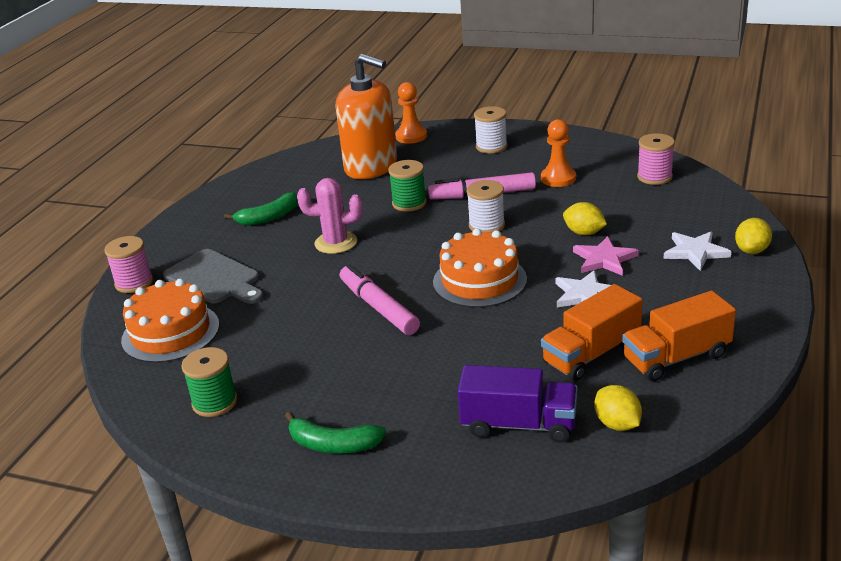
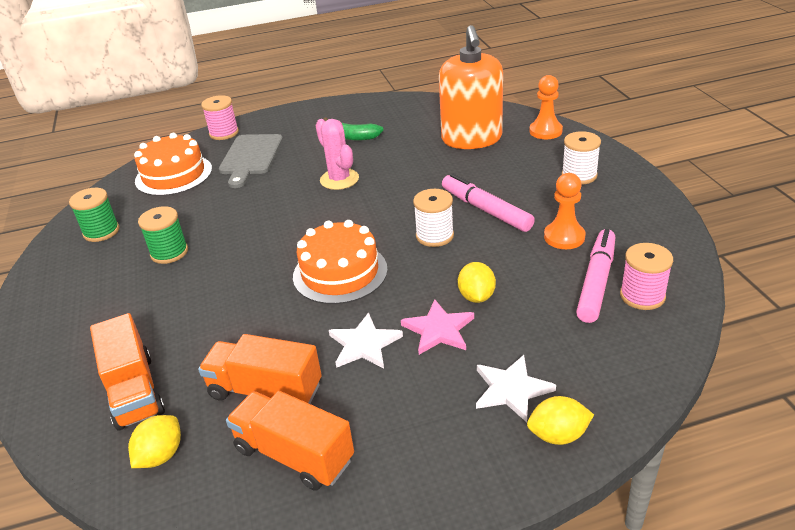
camera: 55 degrees right, 5 degrees up
(333, 444) = (71, 305): green banana -> none
(378, 307) = (261, 242): pink marker -> pink marker (596, 282)
(409, 203) = (432, 182): green spool -> green spool (169, 252)
(519, 424) = (134, 391): purple truck -> orange truck

